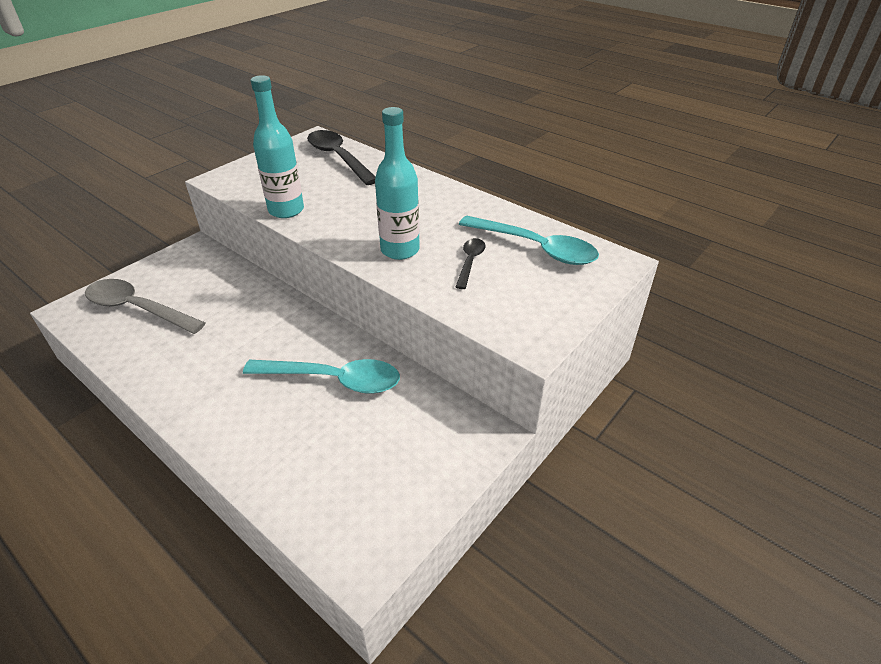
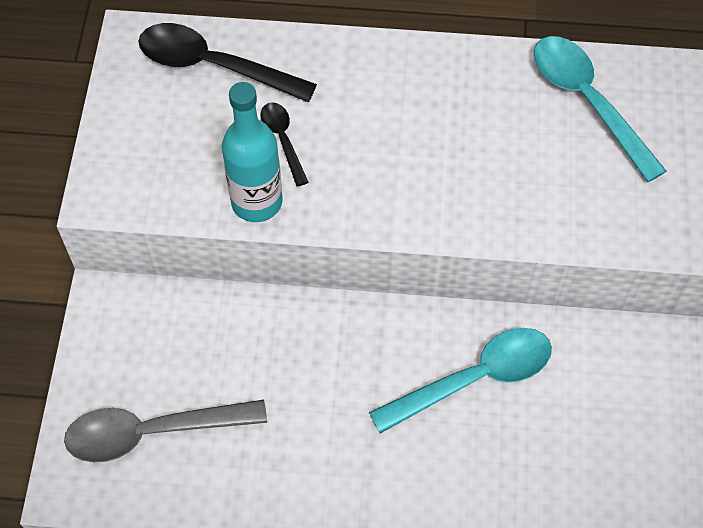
camera: 35 degrees left, 20 degrees up
(400, 250) = (453, 189): turquoise bottle -> none
(470, 262) = (541, 164): black spoon -> black spoon (283, 140)
(535, 248) = (587, 102): turquoise spoon -> turquoise spoon turned 120 degrees counterclockwise

